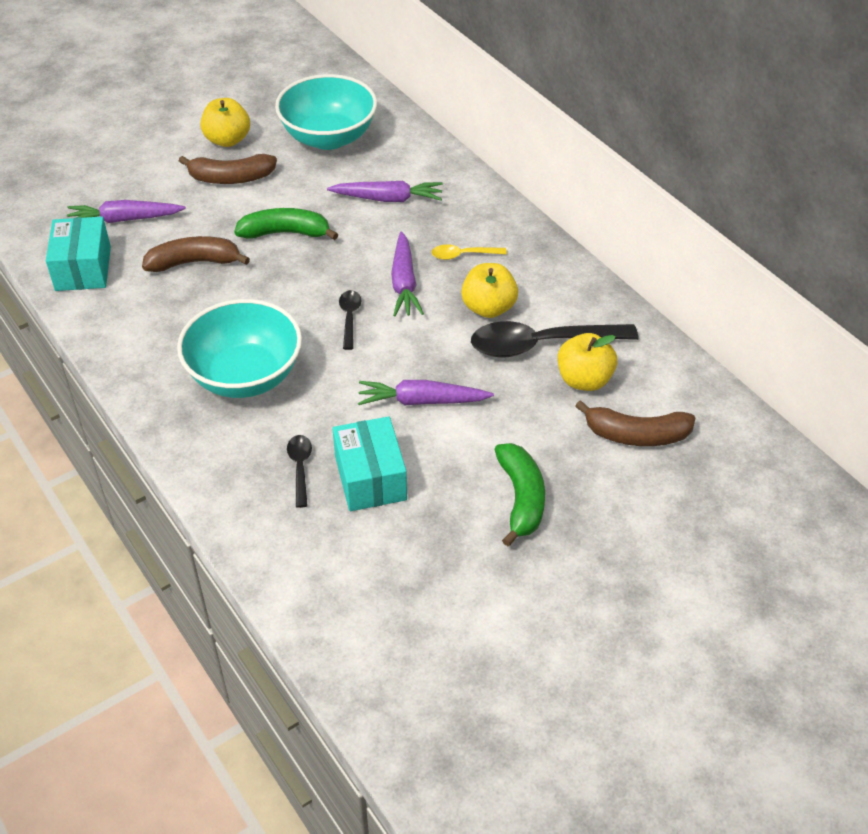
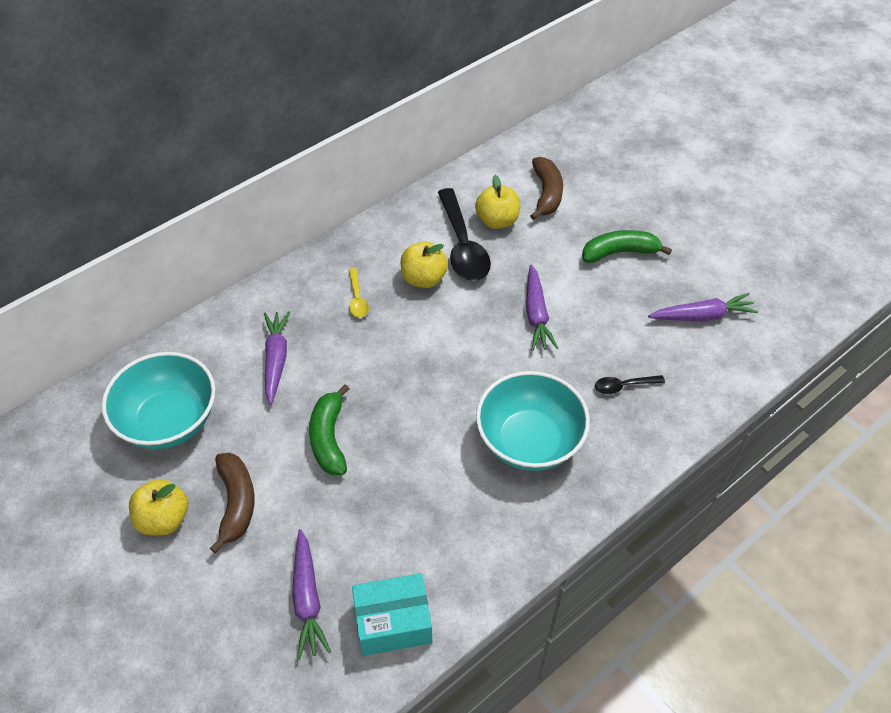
camera: 95 degrees left, 5 degrees up
(194, 262) = (377, 512): brown banana -> none
(349, 318) = (445, 372): black spoon -> none
(370, 478) = (622, 339): turquoise box -> none
(404, 283) = (397, 337): purple carrot -> purple carrot (702, 316)

